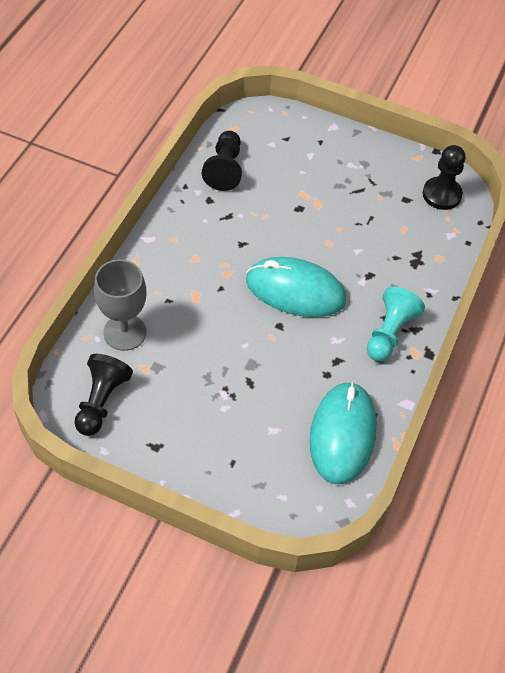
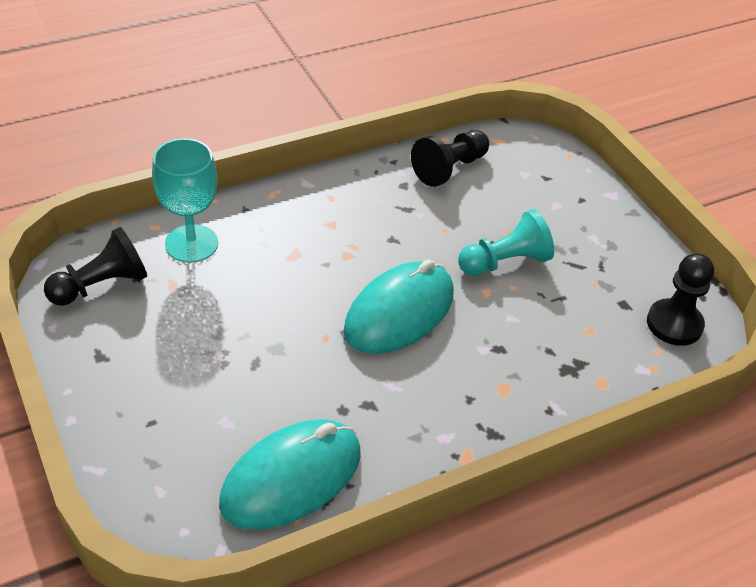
camera: 40 degrees right, 10 degrees down
(125, 332) = (191, 243): grey goblet -> turquoise goblet
(295, 291) = (399, 312): turquoise mouse -> turquoise mouse turned 75 degrees clockwise
(389, 333) = (458, 417): turquoise pawn -> turquoise pawn (505, 262)

